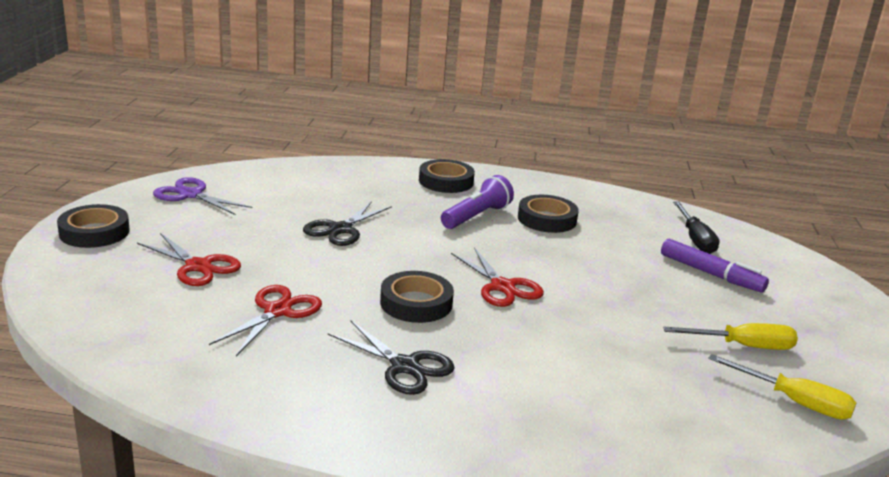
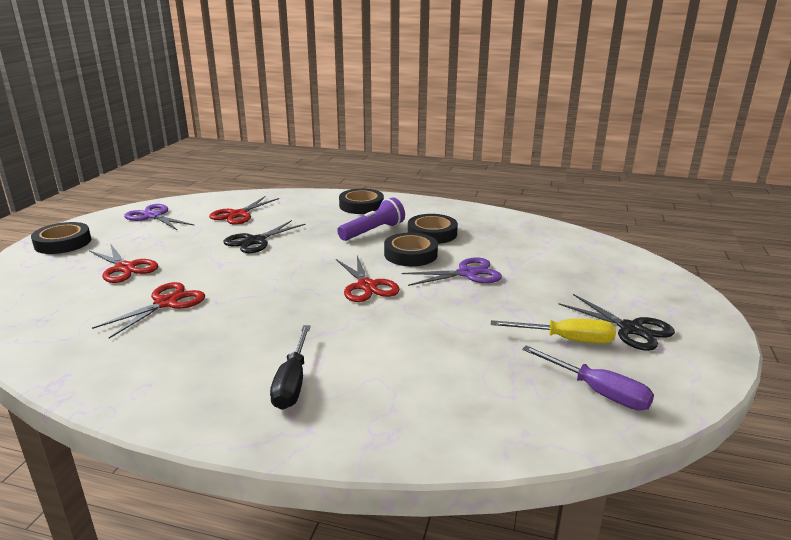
camera: 10 degrees right, 0 degrees up
(299, 193) = (238, 214): none -> red scissors
(404, 366) = (246, 350): black scissors -> black scissors (631, 329)
(416, 303) = (285, 298): black tape -> black tape (410, 254)
(608, 270) = (467, 273): none -> purple scissors
(695, 239) = (557, 249): black screwdriver -> black screwdriver (292, 382)
(711, 274) = (560, 277): purple marker -> none
(794, 401) = (597, 391): yellow screwdriver -> purple screwdriver

